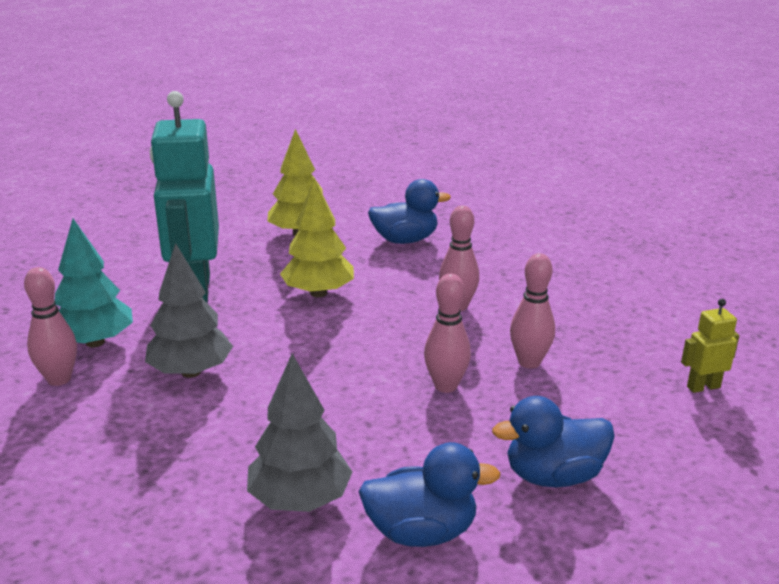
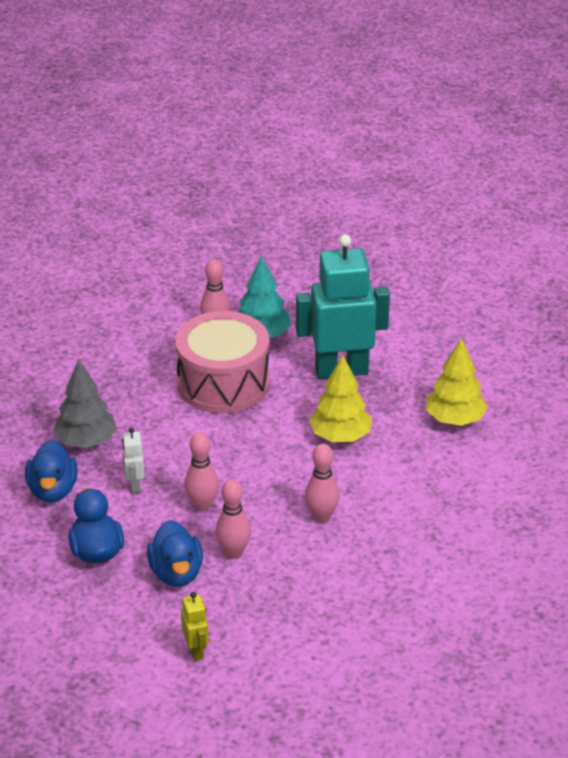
camera: 90 degrees right, 10 degrees up
(191, 372) = (223, 383): grey tree -> pink drum
(405, 240) = (449, 487): blue duck -> blue duck (176, 573)
(405, 445) = (134, 485): none -> white robot

